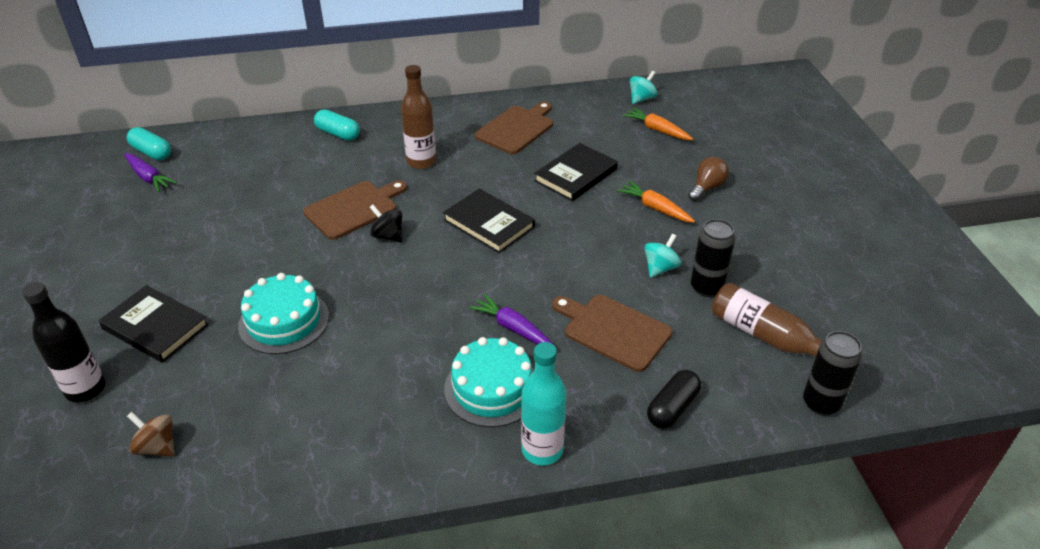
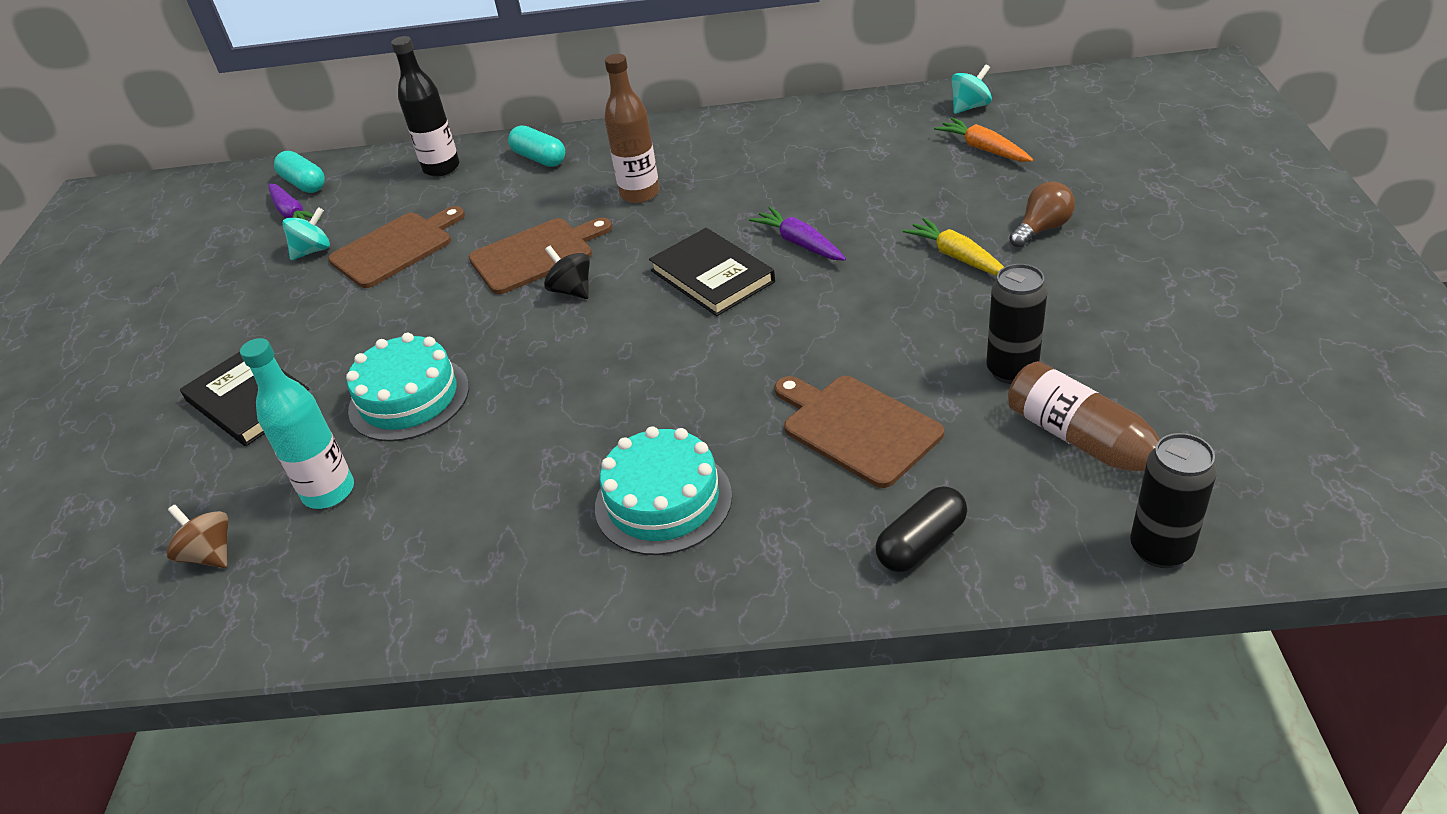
camera: 15 degrees right, 0 degrees up
(85, 389) = (146, 475): black bottle -> black bottle (441, 168)
(513, 328) = (712, 419): purple carrot -> purple carrot (799, 243)
(516, 128) = (780, 149): brown cutting board -> brown cutting board (395, 248)
(542, 450) = (714, 592): turquoise bottle -> turquoise bottle (329, 492)
(576, 175) = (850, 211): black book -> none
(655, 208) = (957, 257): orange carrot -> yellow carrot
(660, 268) = (946, 341): turquoise spinning top -> turquoise spinning top (313, 250)

